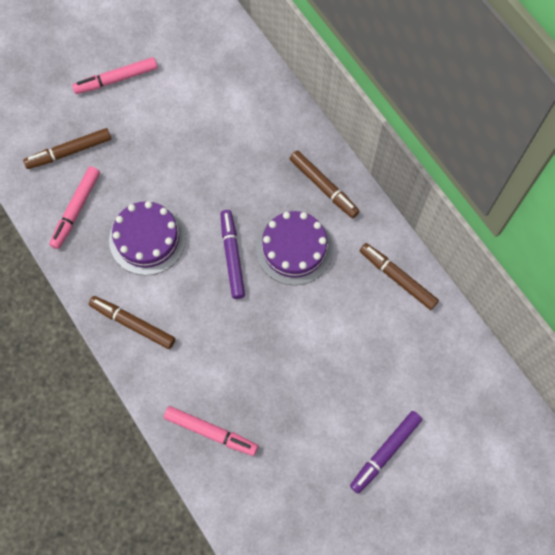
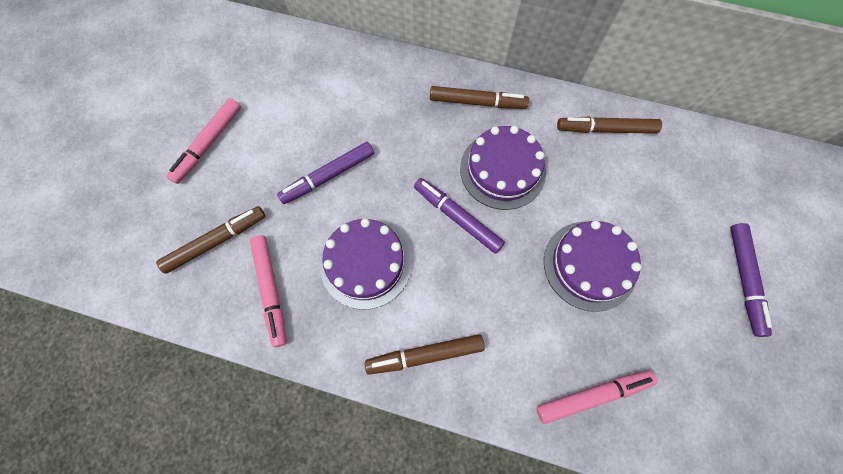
camera: 40 degrees left, 0 degrees up
(69, 151) = (216, 241): brown marker -> brown marker turned 150 degrees counterclockwise
(174, 161) = (328, 176): none -> purple marker
(289, 357) = (589, 265): none -> purple cake

